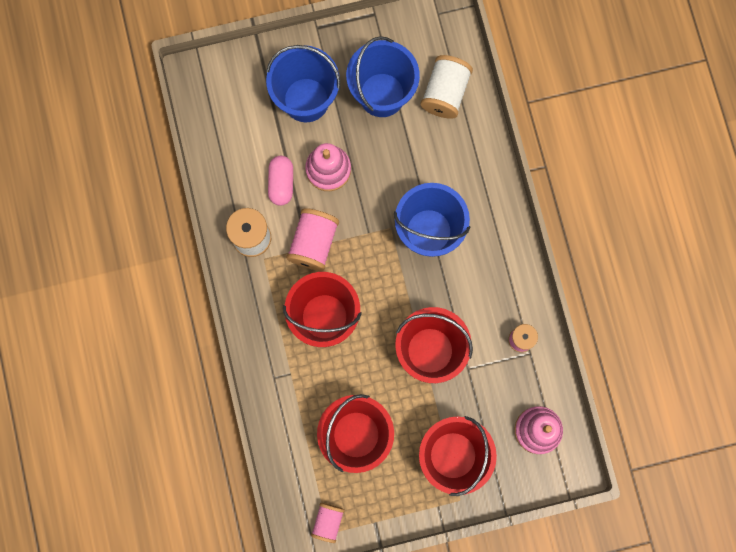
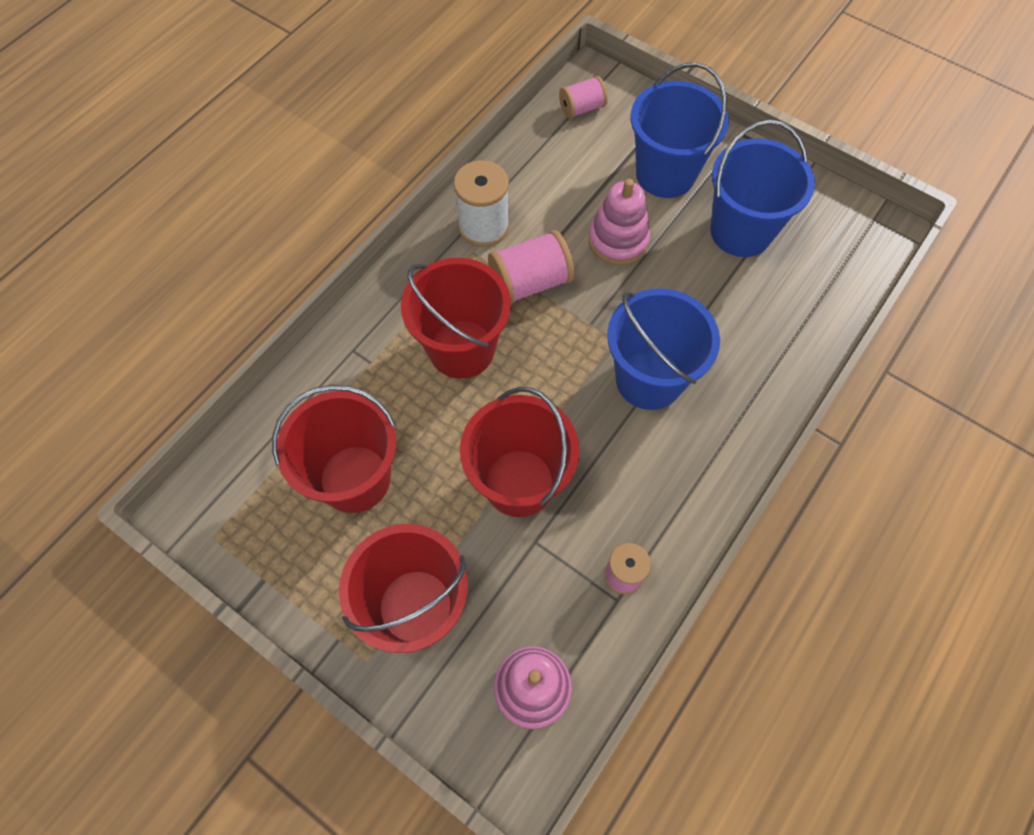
camera: 50 degrees right, 15 degrees down
(281, 183) = (563, 212): pink capsule -> none
(328, 522) = (226, 526): pink spool -> pink spool (582, 108)
(445, 93) = (806, 284): white spool -> none

